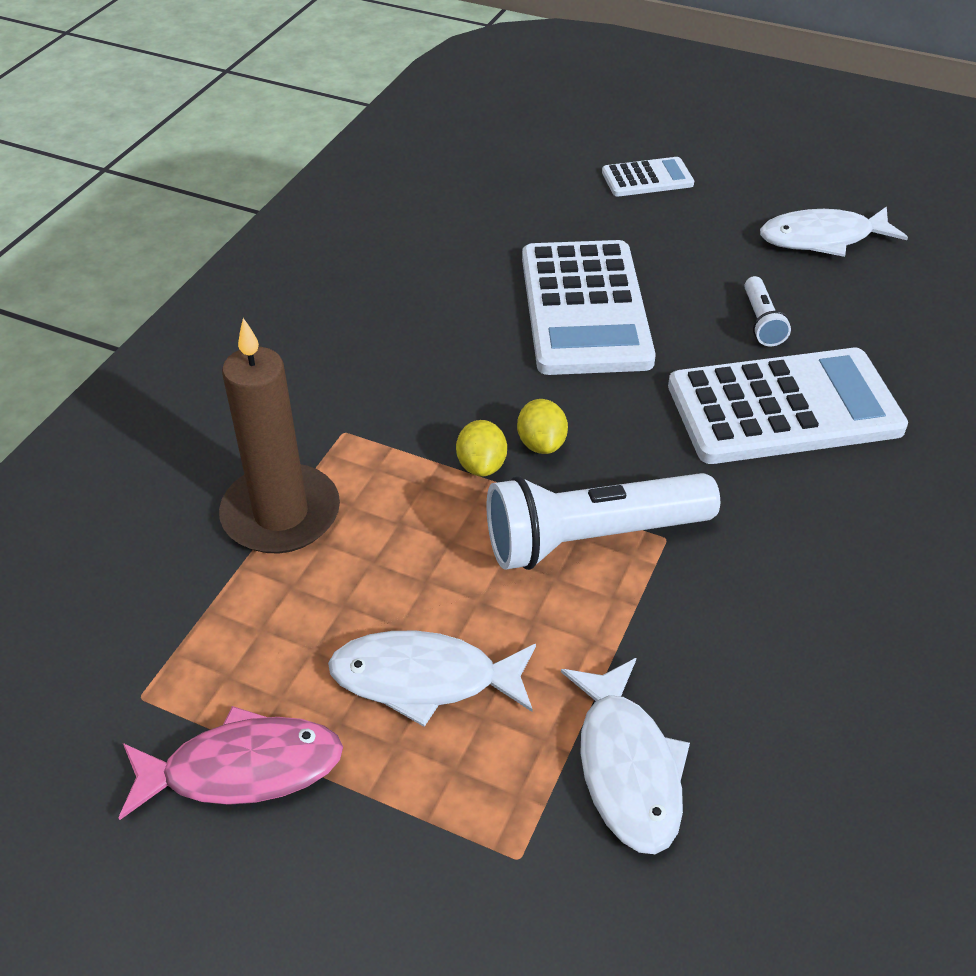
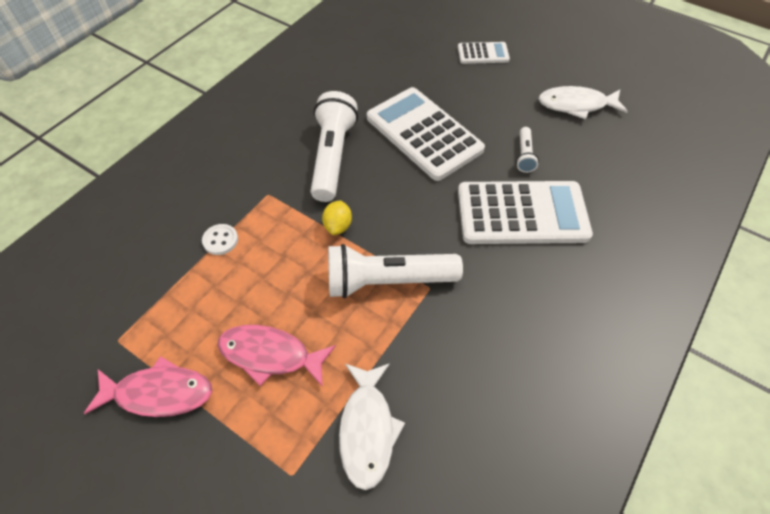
camera: 10 degrees right, 10 degrees up
(281, 514) = (220, 240): brown candle -> white button
(424, 679) = (270, 355): white fish -> pink fish
(439, 361) = (332, 156): none -> white flashlight
(541, 444) = (375, 217): yellow lemon -> none
(585, 308) = (423, 134): white calculator -> white calculator turned 135 degrees clockwise

